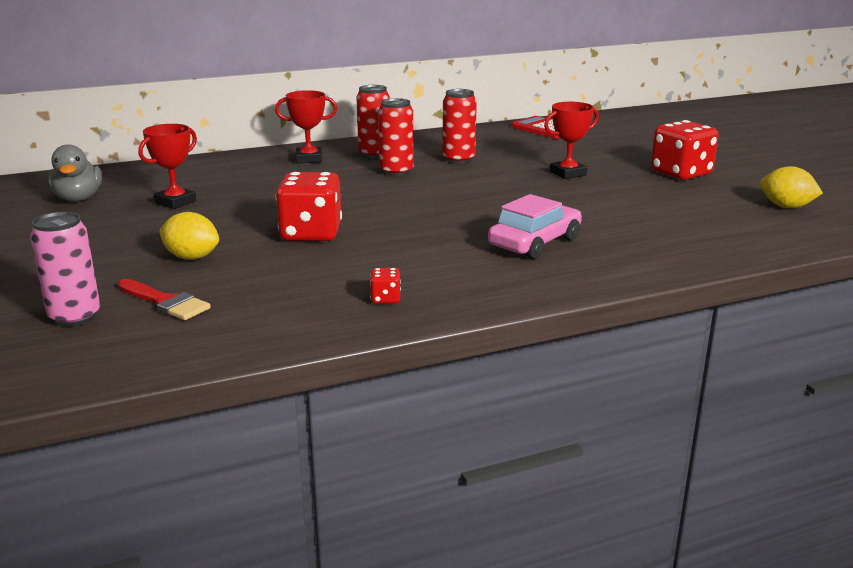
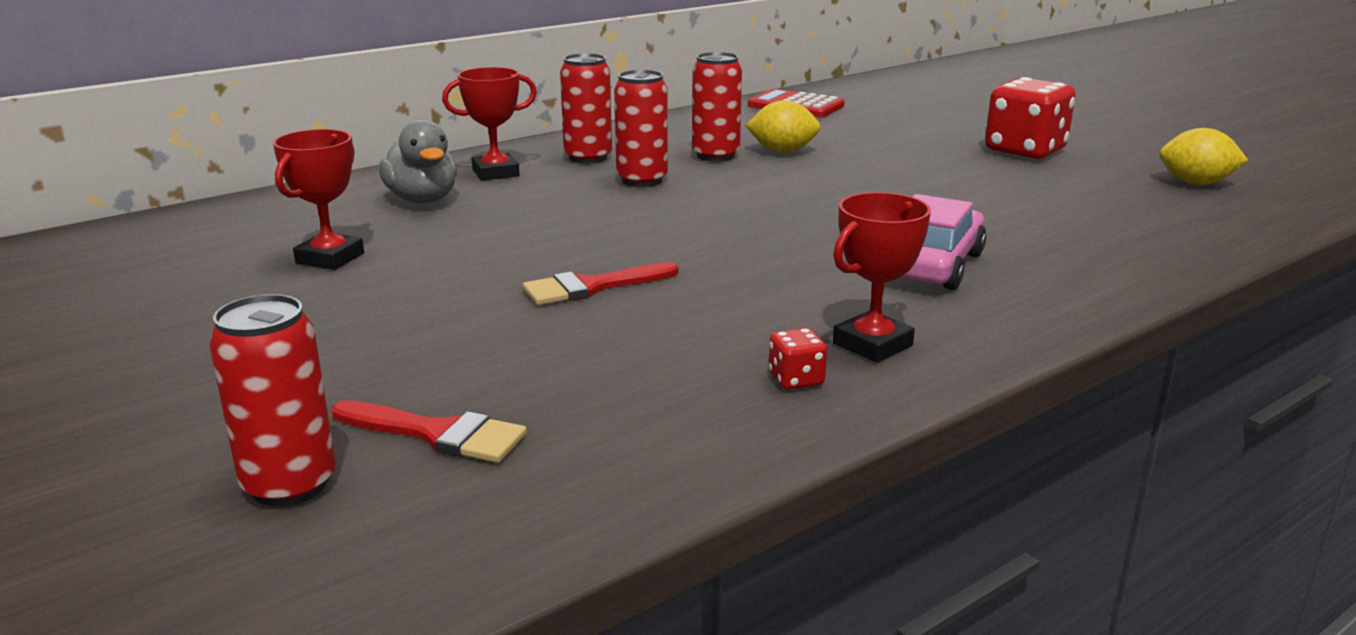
camera: 15 degrees left, 0 degrees up
(75, 317) = (289, 485): pink can -> red can
(78, 199) = (154, 269): grey duck -> grey duck (423, 200)
(191, 257) = (426, 348): yellow lemon -> yellow lemon (782, 151)
(311, 234) = (592, 287): red dice -> red brush
(568, 173) = (882, 163): red trophy -> red trophy (872, 344)

